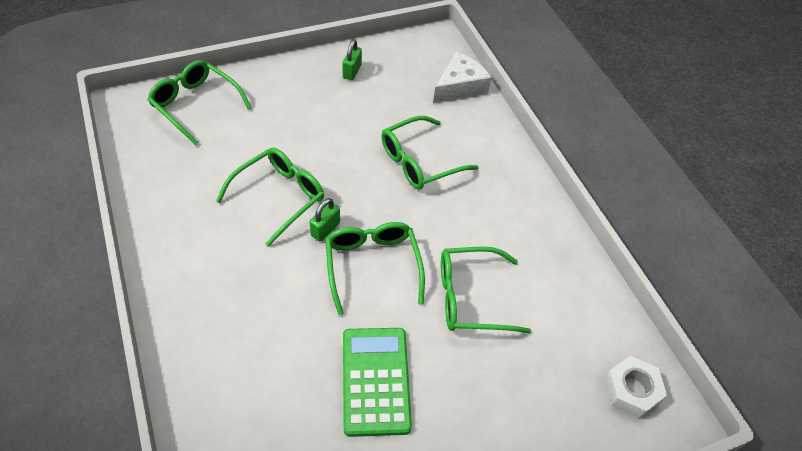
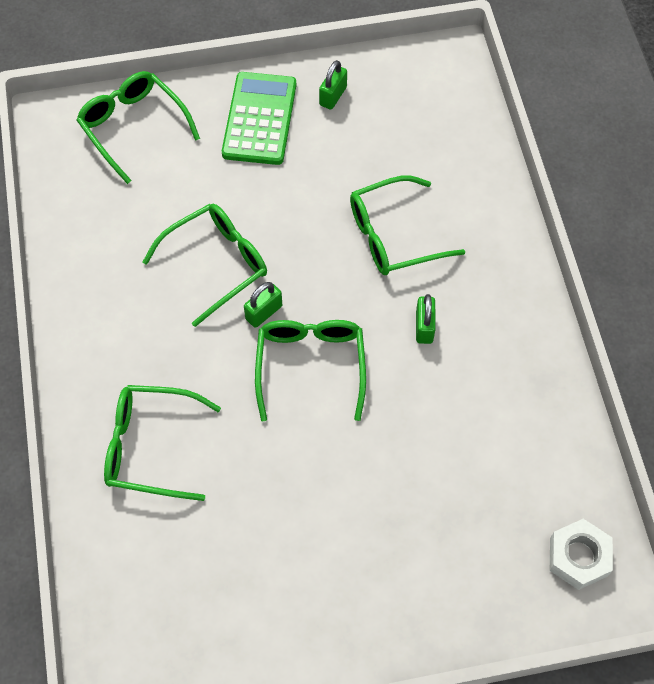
camera: 15 degrees right, 10 degrees up
(375, 381) = (289, 502): green calculator -> green calculator (259, 119)
(459, 86) = (468, 131): white cheese -> none
(459, 225) = (424, 327): none -> green padlock
(471, 298) = (417, 420): green glasses -> green glasses (151, 447)

